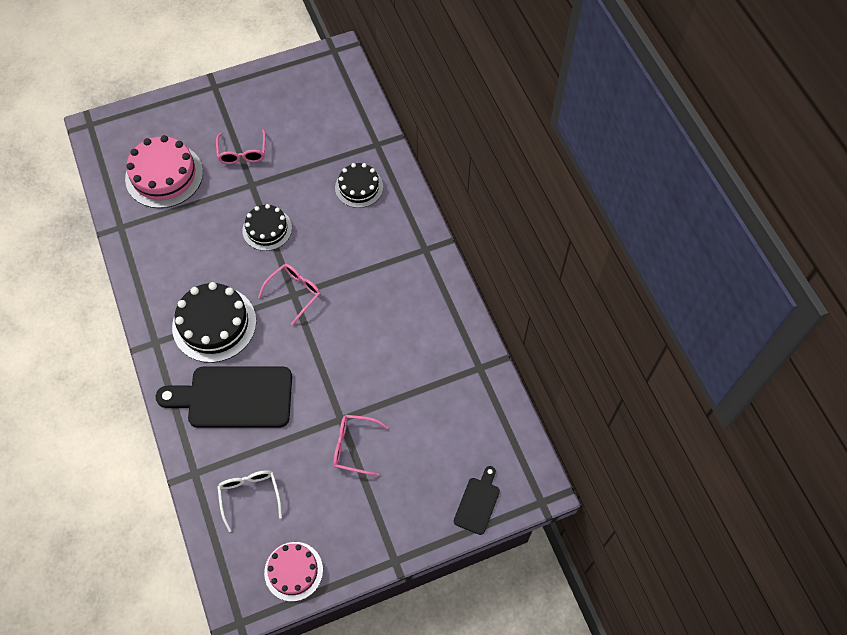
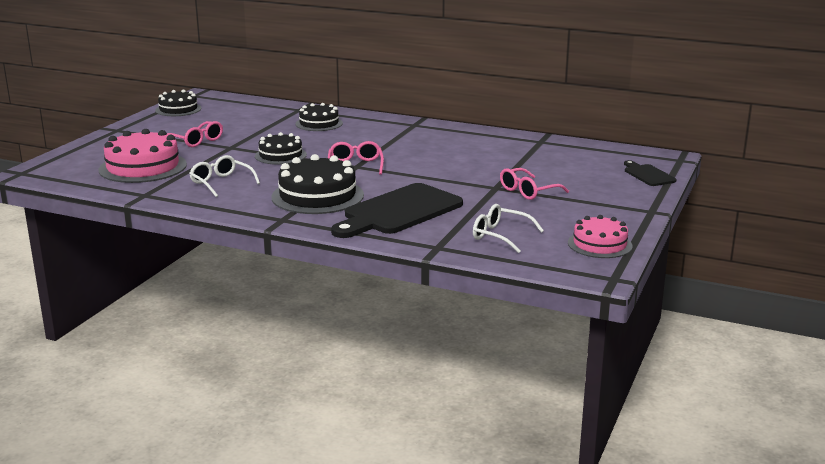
camera: 45 degrees left, 40 degrees down
(181, 247) = (221, 183): none -> white glasses
(293, 74) = (178, 109): none -> black cake

